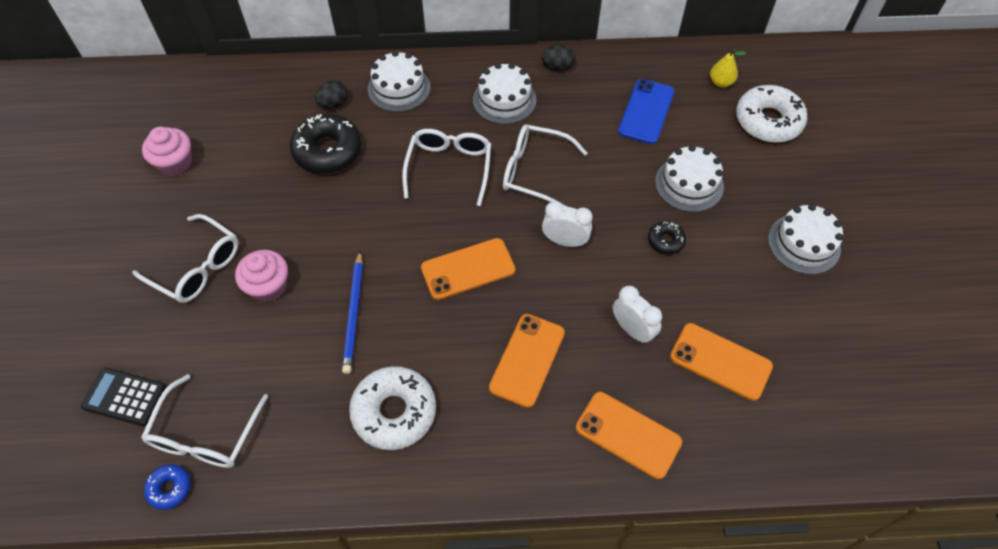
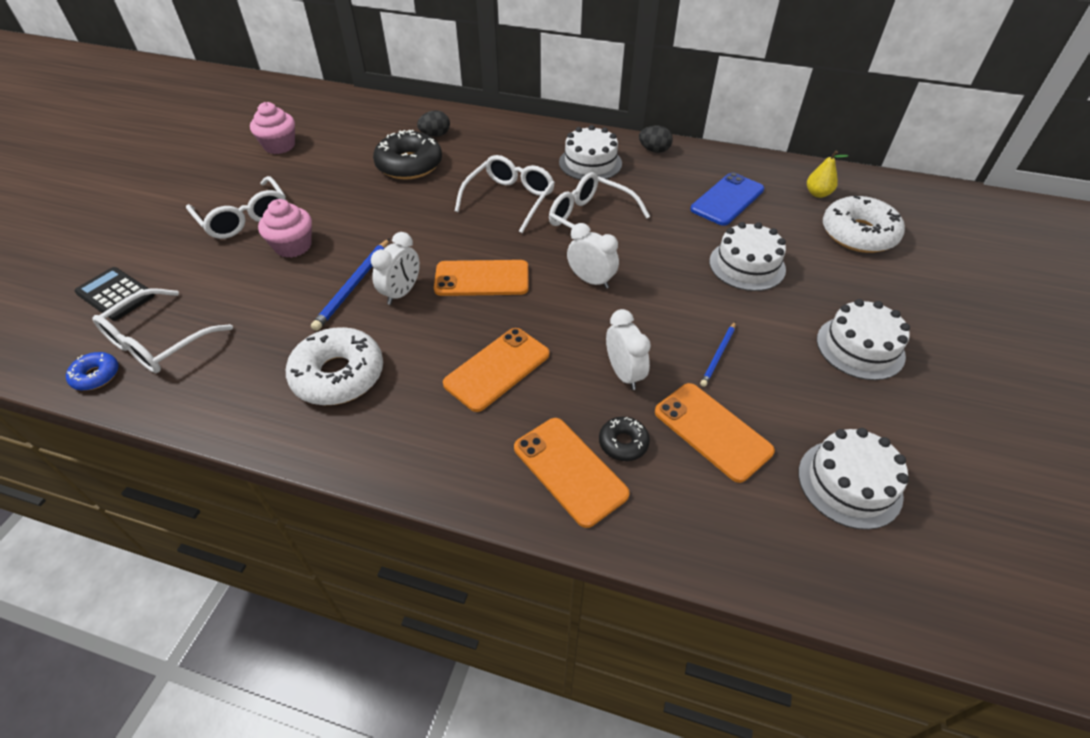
camera: 20 degrees right, 10 degrees down
(399, 88) = (498, 136): white cake -> white cake (849, 483)
(403, 307) = (401, 293): none -> white clock
(665, 241) = (699, 306): black donut -> black donut (623, 443)
(699, 287) = (718, 355): none -> blue pencil

